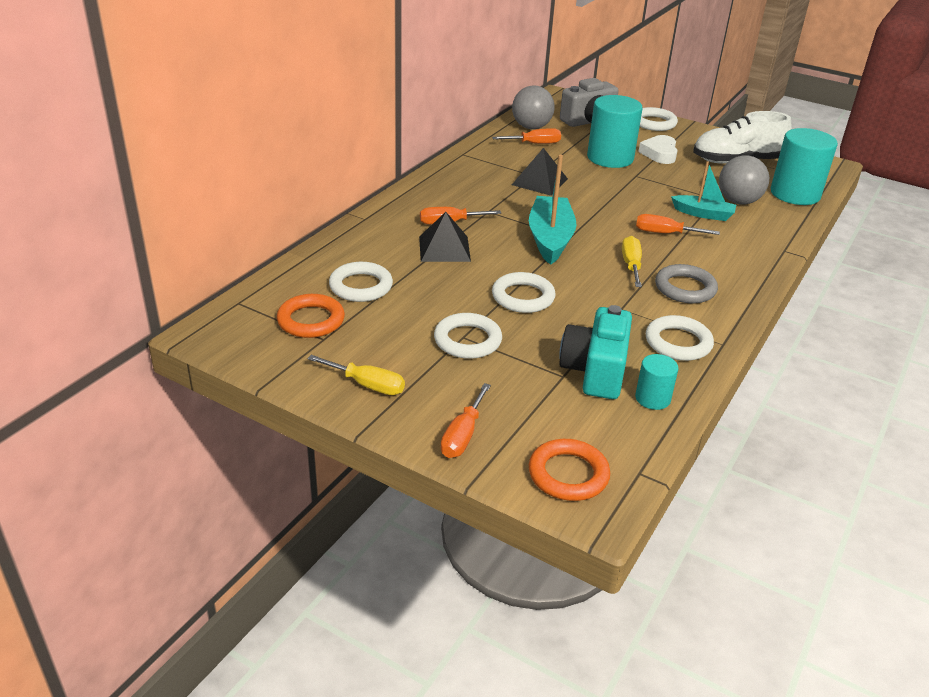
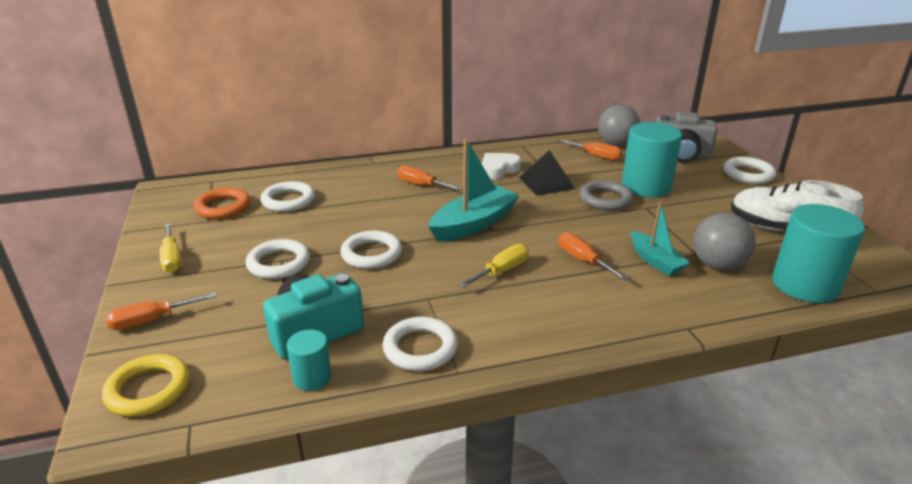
camera: 45 degrees right, 5 degrees down
(444, 248) = (385, 200): black pyramid -> none
(568, 474) = (148, 390): orange ring -> yellow ring
(659, 154) = (705, 199): white heart -> white heart (498, 169)
(685, 288) = (514, 310): grey ring -> grey ring (605, 199)

